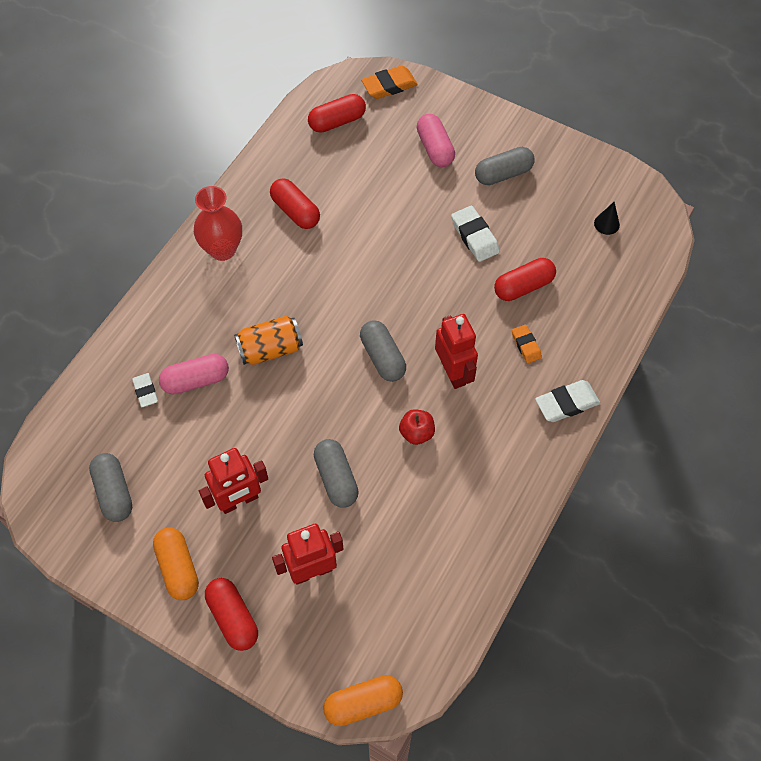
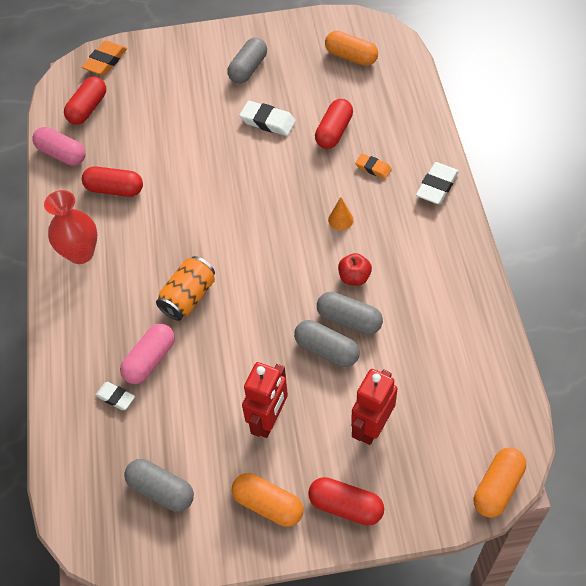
camera: 35 degrees left, 5 degrees down
(382, 357) = (280, 244): grey capsule -> grey capsule (349, 320)
(435, 148) = (181, 82): pink capsule -> pink capsule (62, 154)
(453, 372) = (340, 219): red robot -> orange cone
(606, 224) = (351, 57): black cone -> orange capsule

